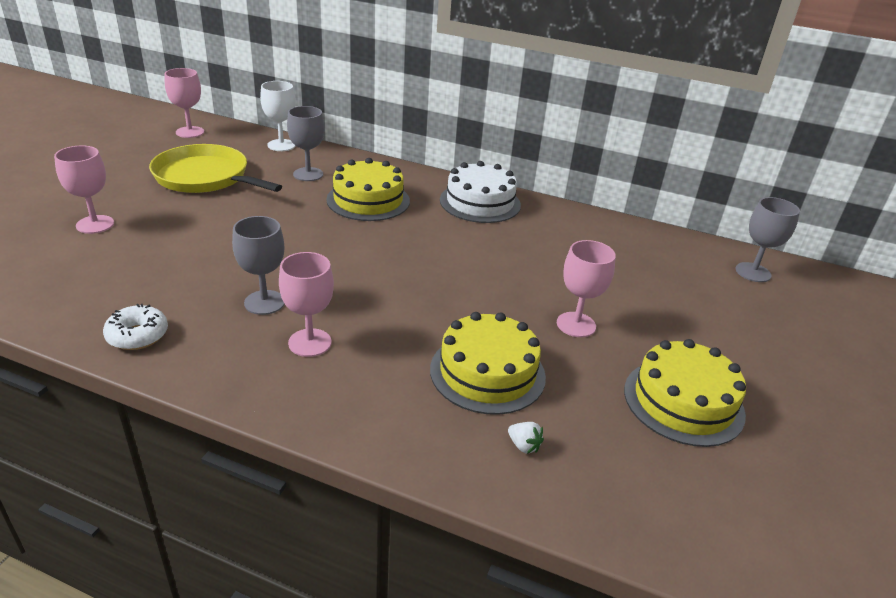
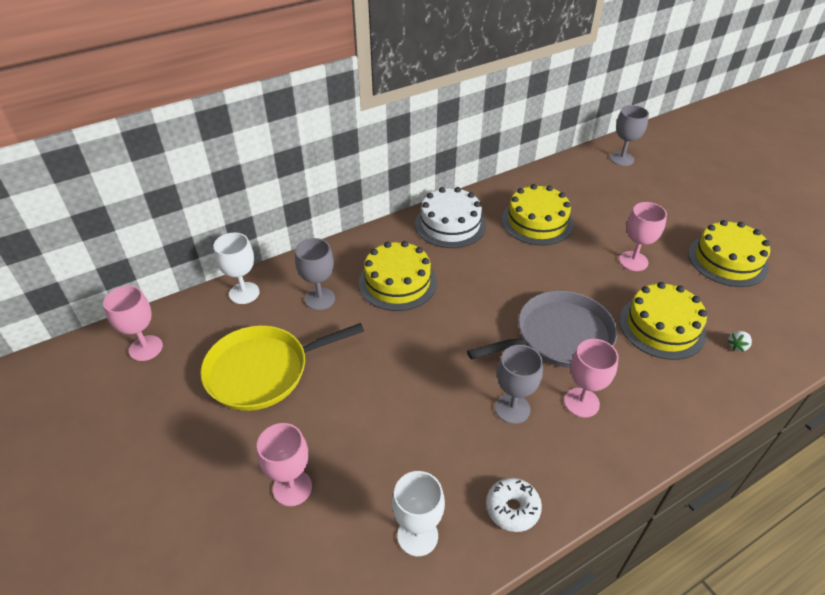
camera: 50 degrees left, 10 degrees up
(78, 293) = (417, 536): none -> white goblet
(392, 304) = (558, 336): none -> grey pan
(523, 446) = (737, 346): white strawberry -> white strawberry turned 150 degrees clockwise
(553, 246) = (537, 222): none -> yellow cake

